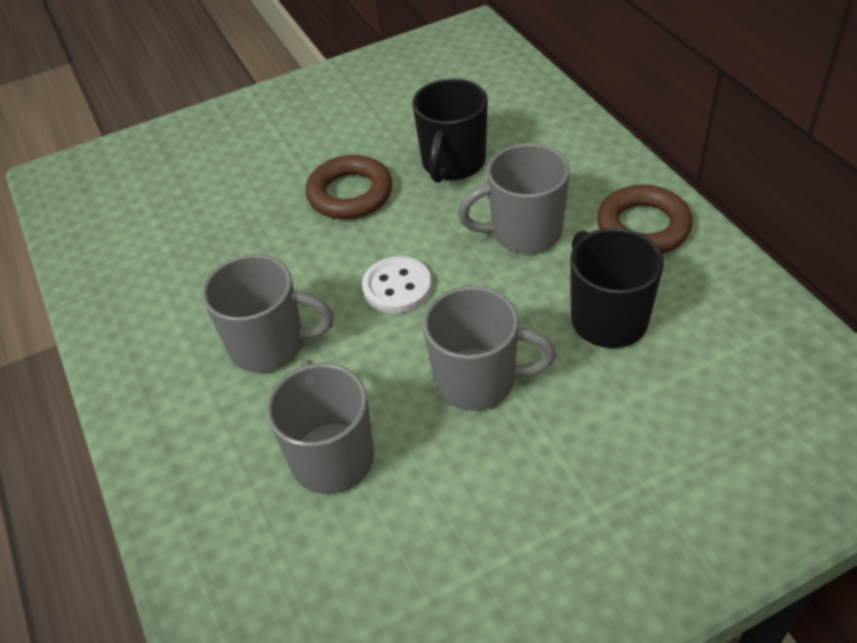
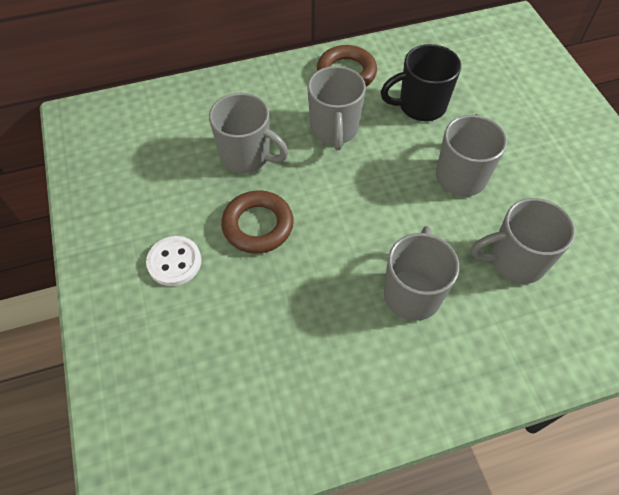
camera: 85 degrees left, 10 degrees up
(397, 287) = (370, 207): white button -> white button (174, 262)
(453, 163) = (247, 156): black mug -> grey mug

